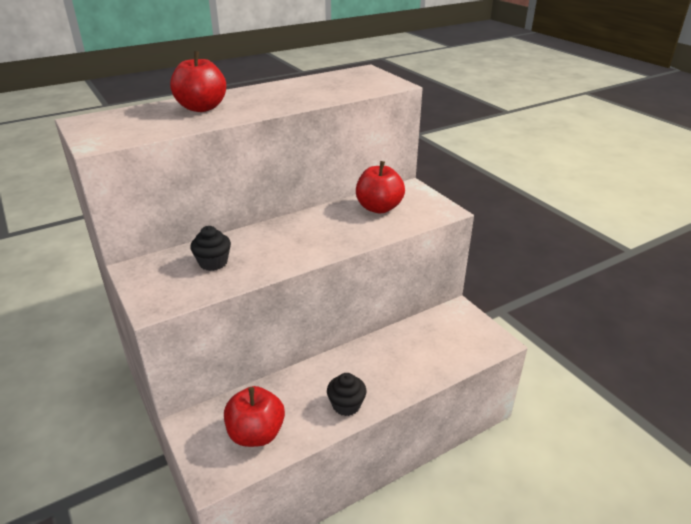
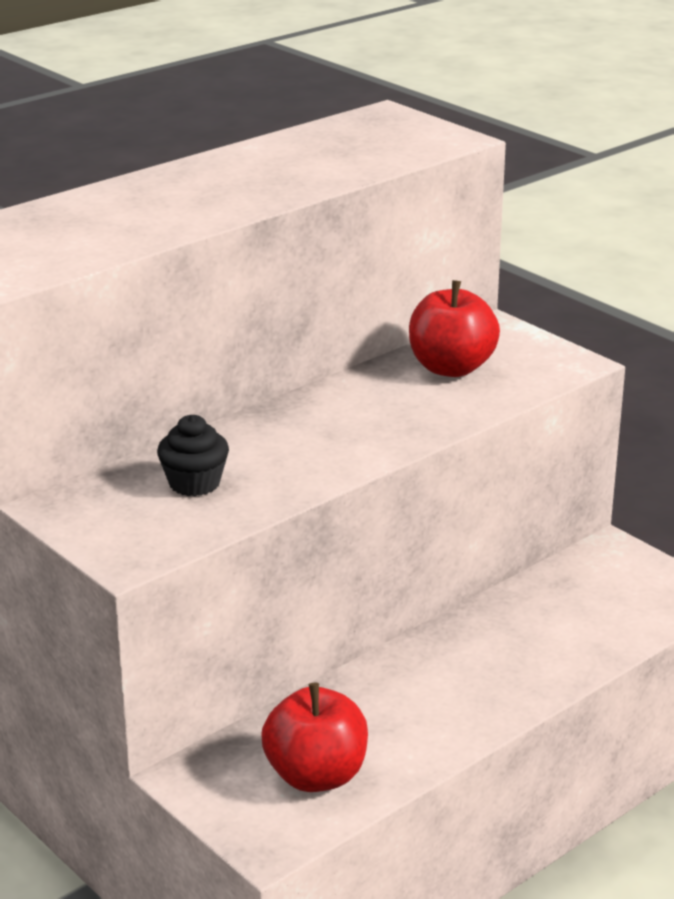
camera: 10 degrees left, 5 degrees down
(201, 108) = (130, 207): red apple -> none
(346, 405) = (458, 717): black cupcake -> none

